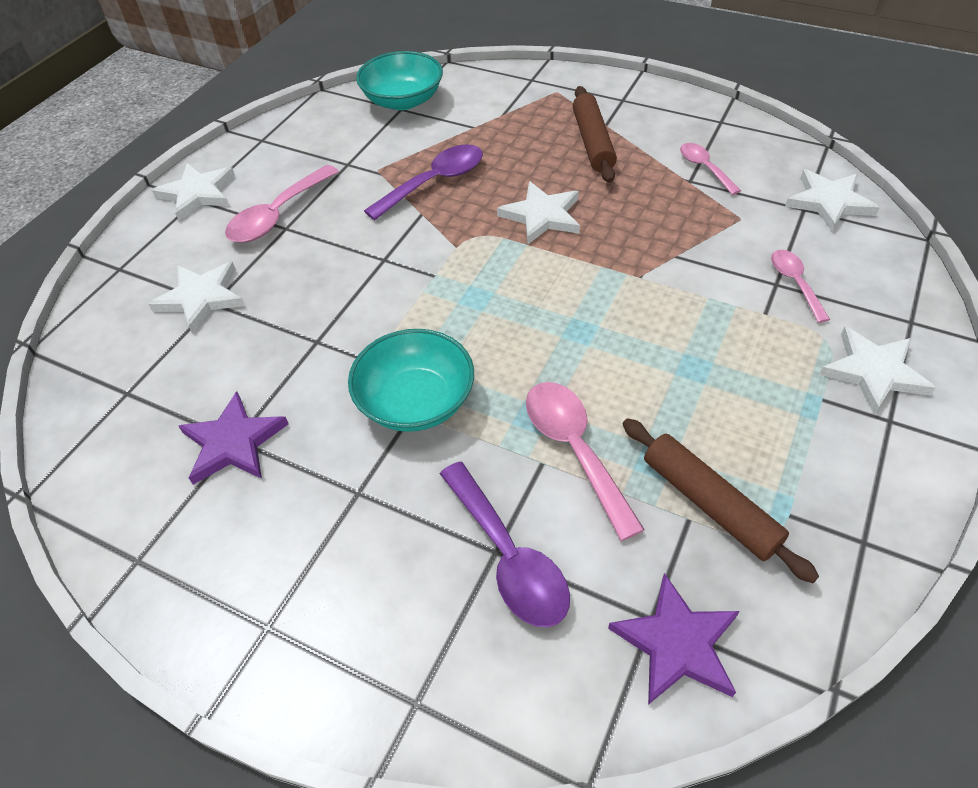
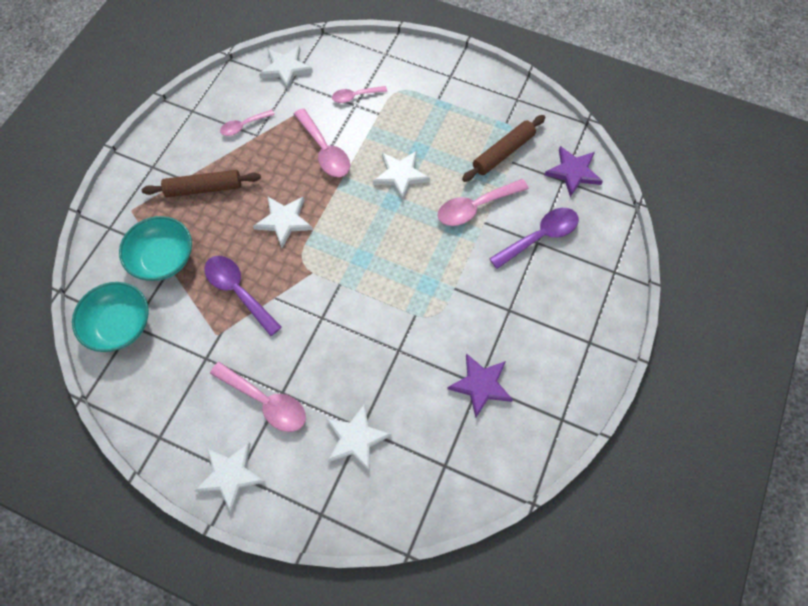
camera: 95 degrees left, 15 degrees up
(416, 401) = (446, 286): turquoise bowl -> turquoise bowl (163, 258)
(673, 251) = (325, 151): none -> pink spoon
(873, 372) = (420, 75): white star -> white star (400, 175)

